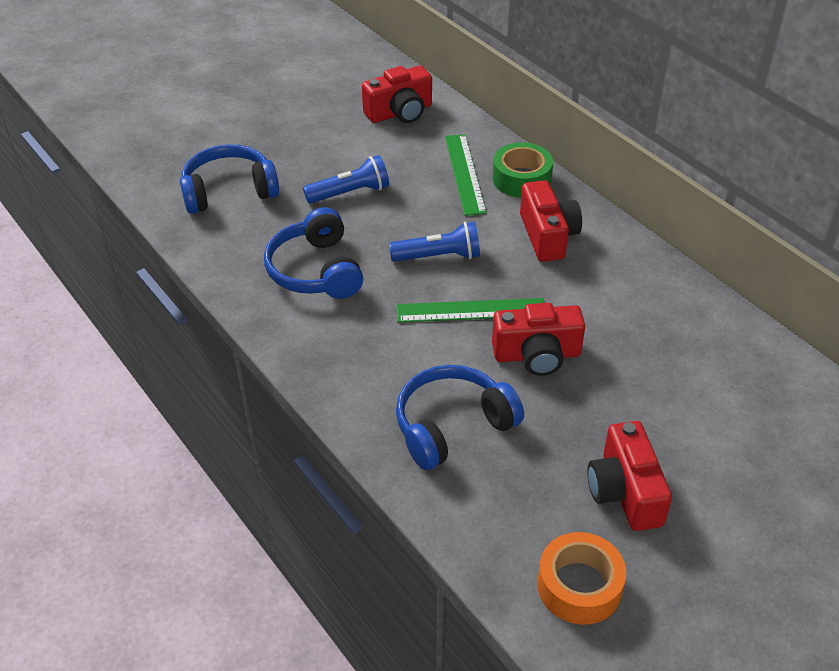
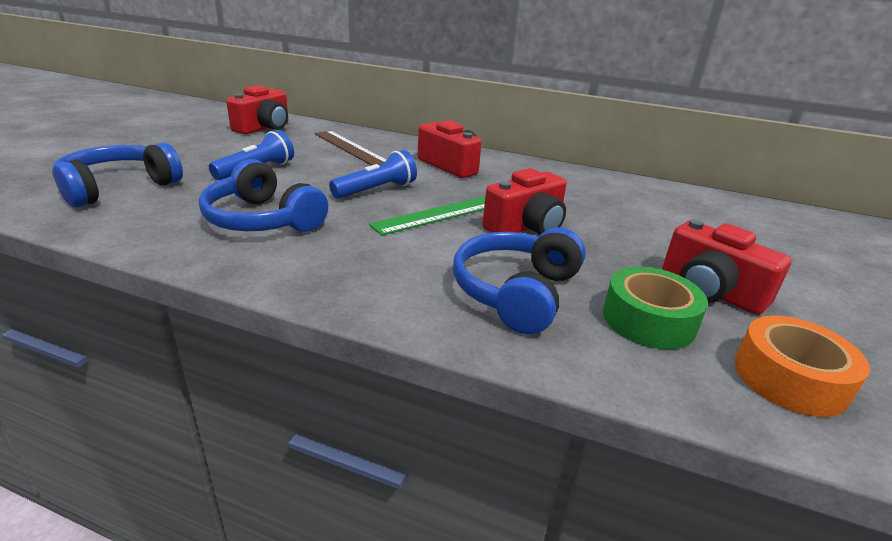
camera: 35 degrees left, 15 degrees down
(464, 174) = (350, 148): green ruler -> brown ruler
(521, 179) = (397, 144): green tape -> green tape (648, 320)

